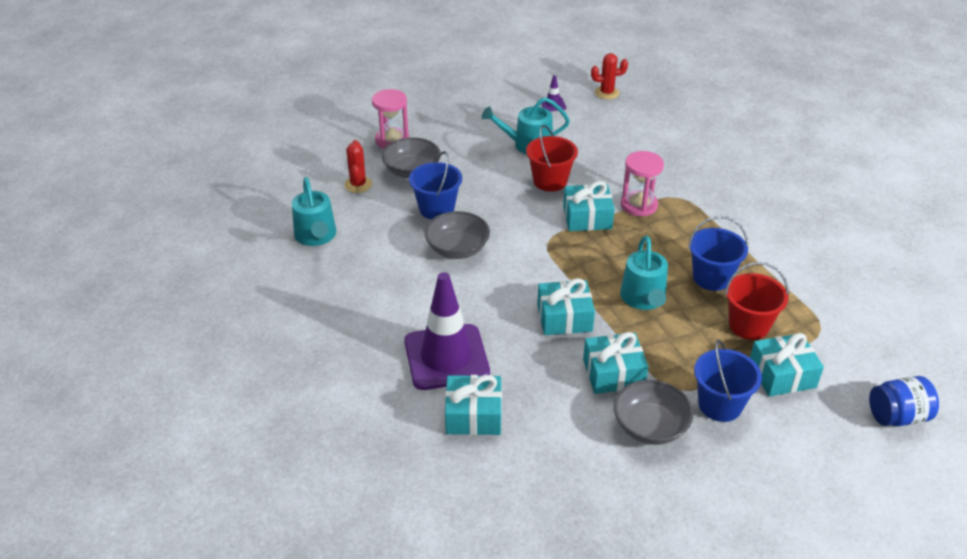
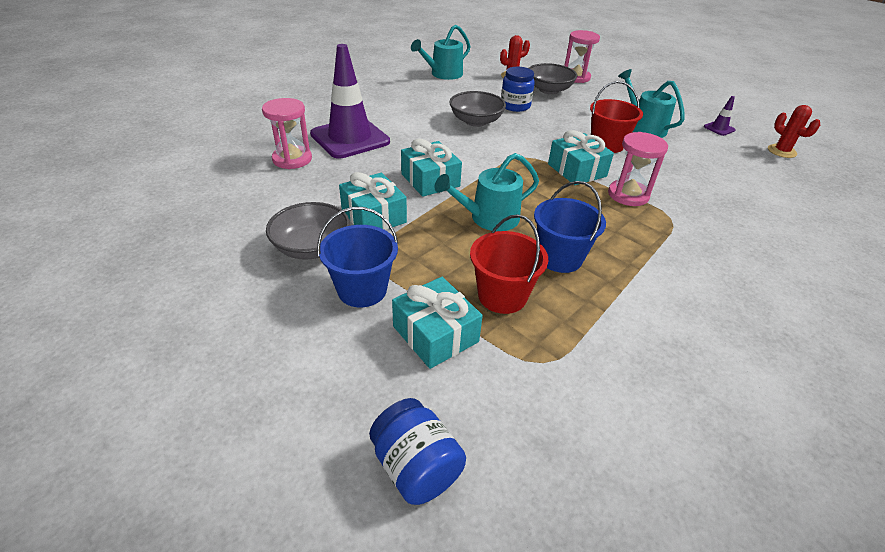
camera: 65 degrees right, 0 degrees up
(436, 209) = (515, 106): blue bucket -> blue jar
(473, 415) = (292, 159): turquoise gift -> pink hourglass

